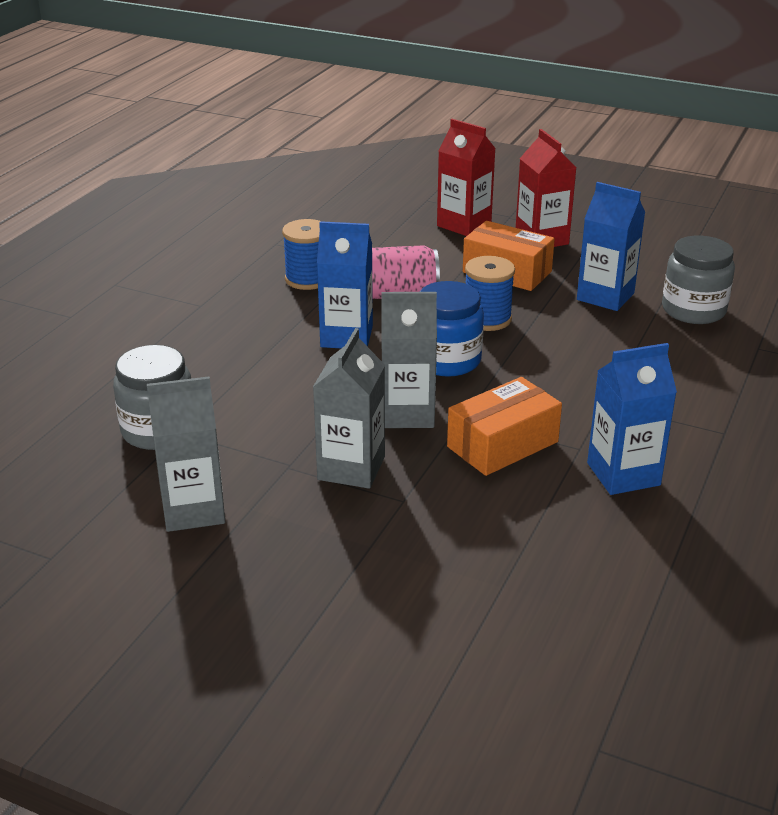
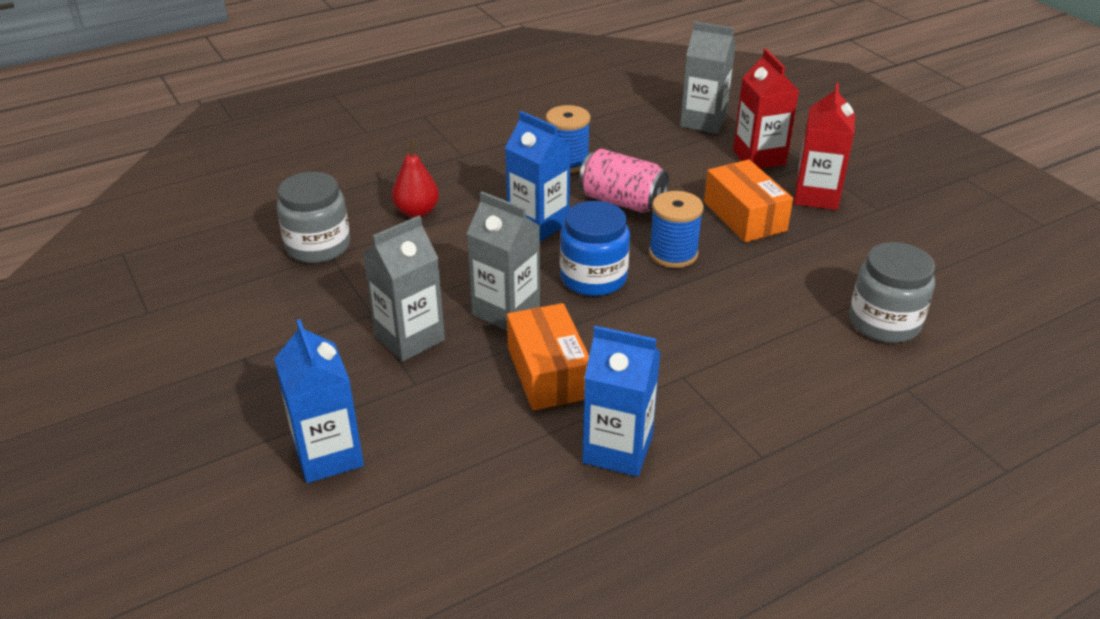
camera: 35 degrees right, 5 degrees up
(193, 510) = (268, 319): grey carton -> grey carton (703, 121)
(219, 366) = (417, 212): none -> red pear
(502, 444) = (548, 373): orange box -> orange box turned 75 degrees clockwise
(605, 296) = (810, 274): blue carton -> blue carton (328, 455)

